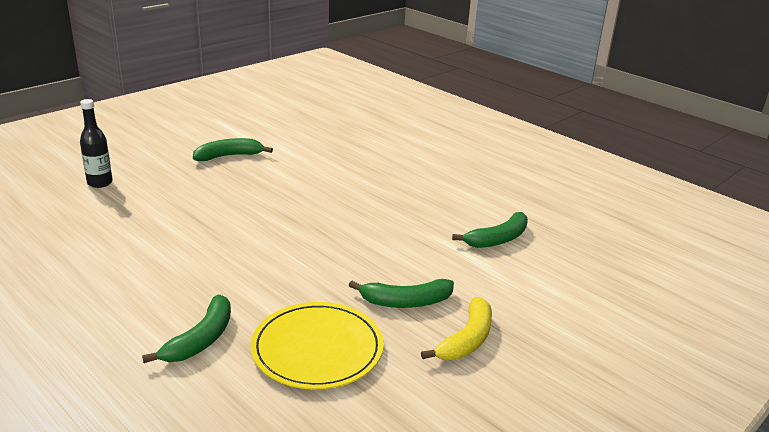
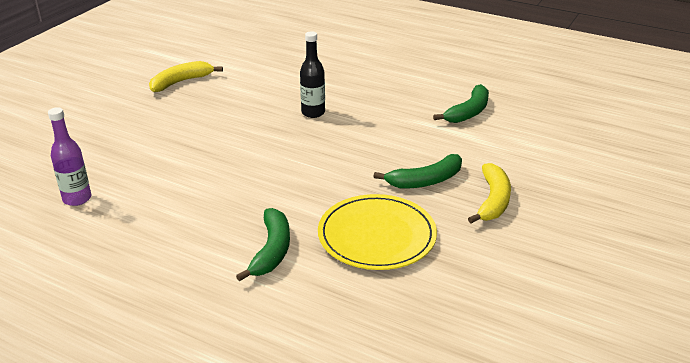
camera: 15 degrees left, 5 degrees up
(59, 246) = (77, 199): none -> purple bottle
(100, 183) = (71, 131): black bottle -> black bottle (313, 113)
(229, 156) = (181, 82): green banana -> yellow banana

